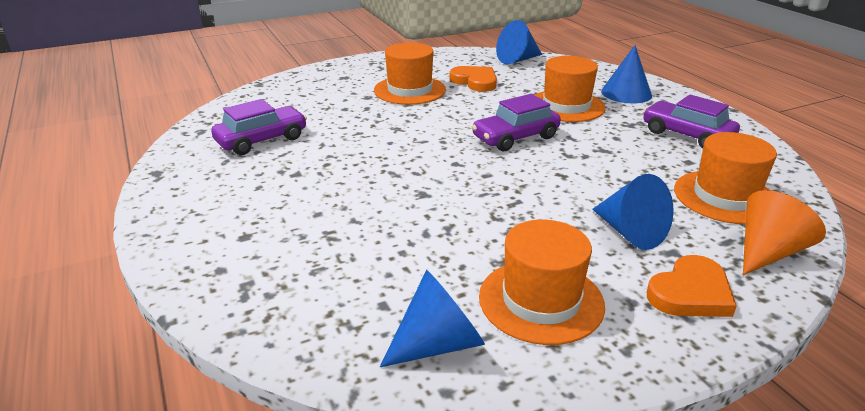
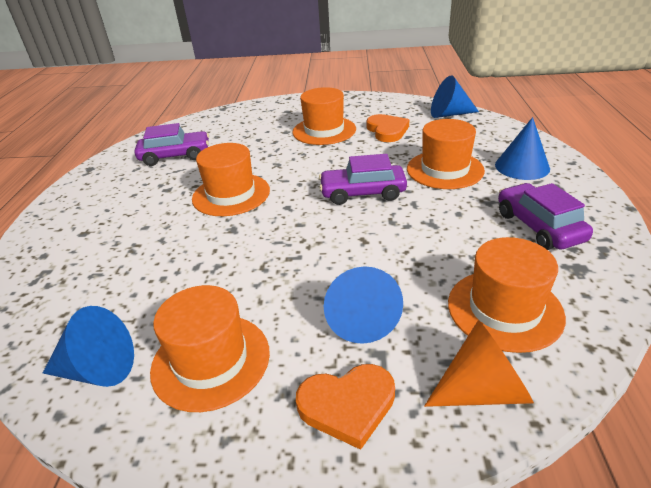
camera: 30 degrees right, 5 degrees up
(381, 164) = (231, 194): none -> orange hat

